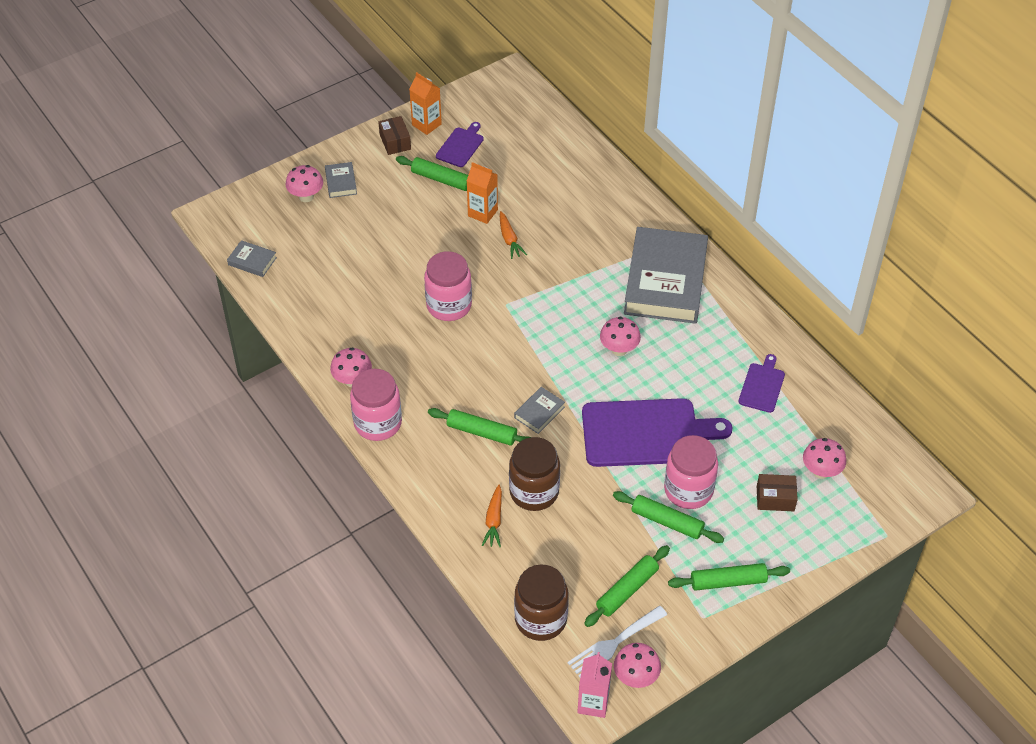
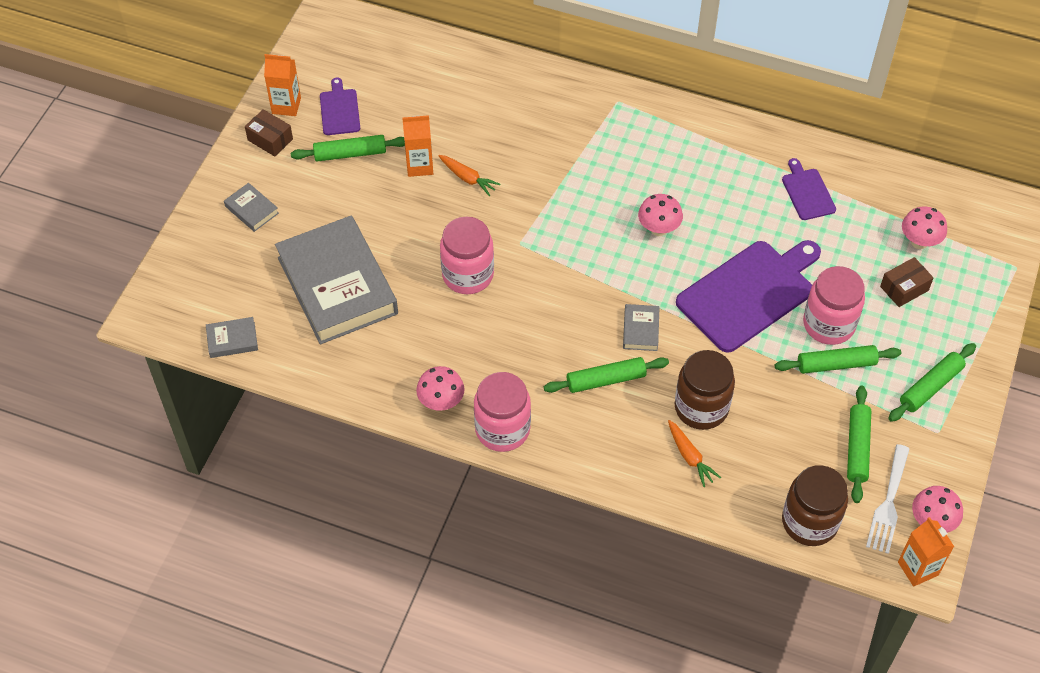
camera: 35 degrees left, 5 degrees up
(306, 197) = (229, 243): pink mushroom -> none
(593, 703) = (918, 568): pink carton -> orange carton
(665, 281) = (643, 141): grey book -> grey book (337, 285)

